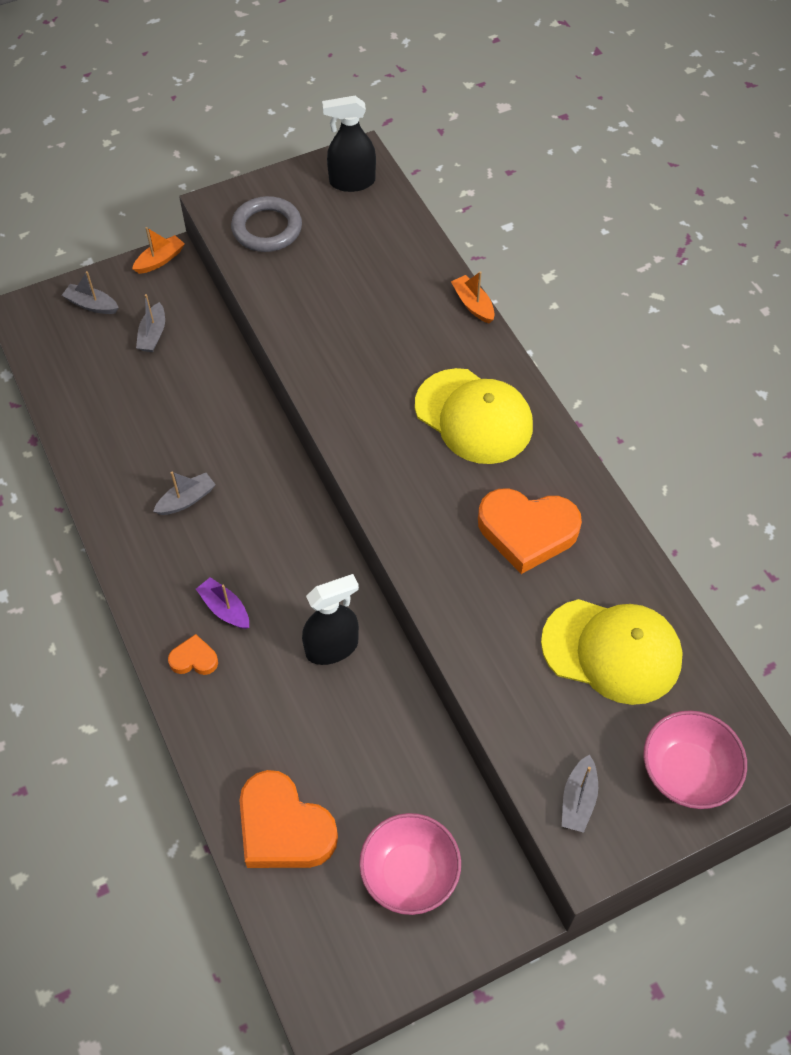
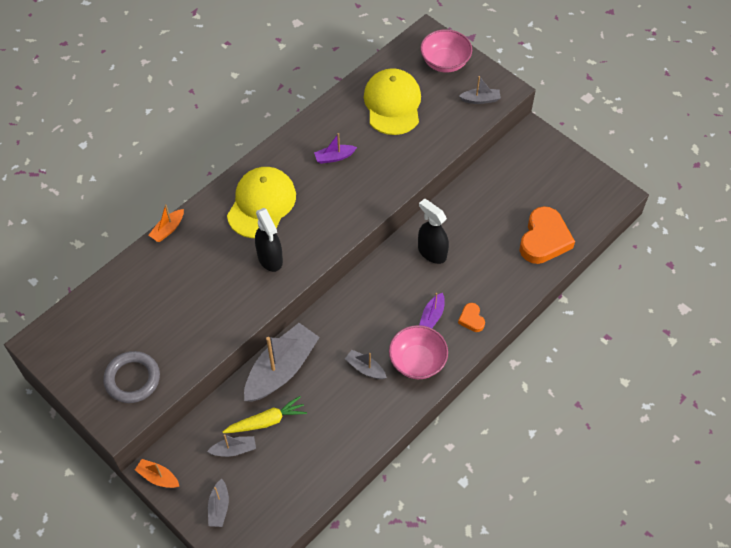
camera: 110 degrees left, 0 degrees up
(171, 374) = (266, 421): none -> yellow carrot
(233, 408) = (281, 369): none -> grey boat
(352, 182) = (67, 339): black spray bottle -> black spray bottle (270, 258)
(410, 873) = (538, 178): pink bowl -> pink bowl (417, 361)
(527, 531) = (334, 157): orange heart -> purple boat

